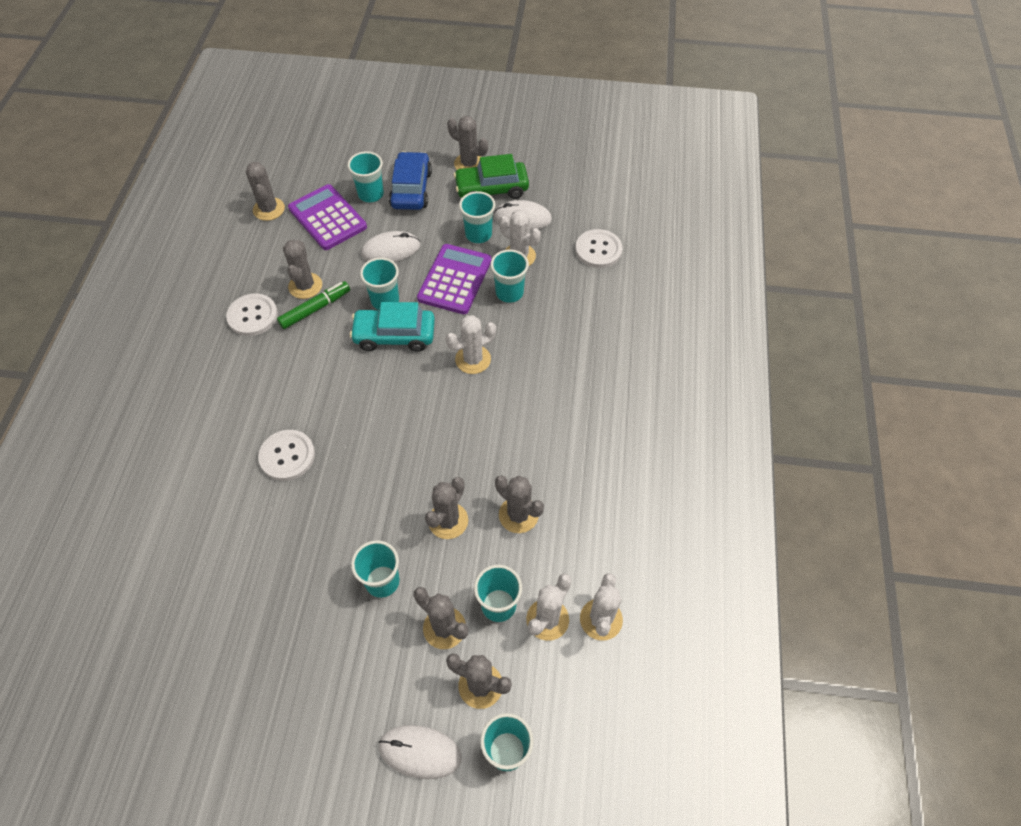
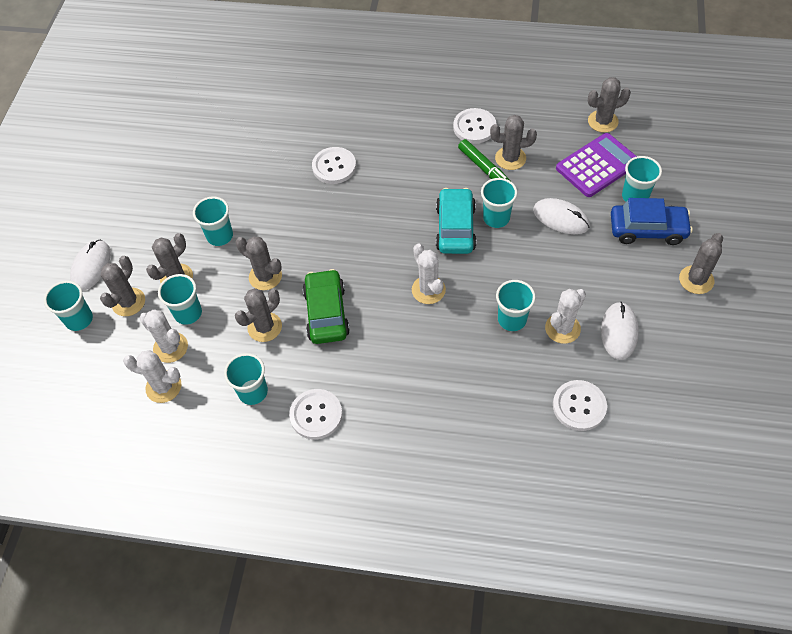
camera: 95 degrees right, 0 degrees up
(391, 250) = (561, 218): white mouse -> white mouse turned 45 degrees counterclockwise
(455, 279) = (526, 272): purple calculator -> none
(478, 234) = (590, 291): turquoise cup -> turquoise cup (253, 392)
(491, 189) = (659, 302): green car -> green car (326, 313)
(623, 455) = (316, 415): none -> white button

